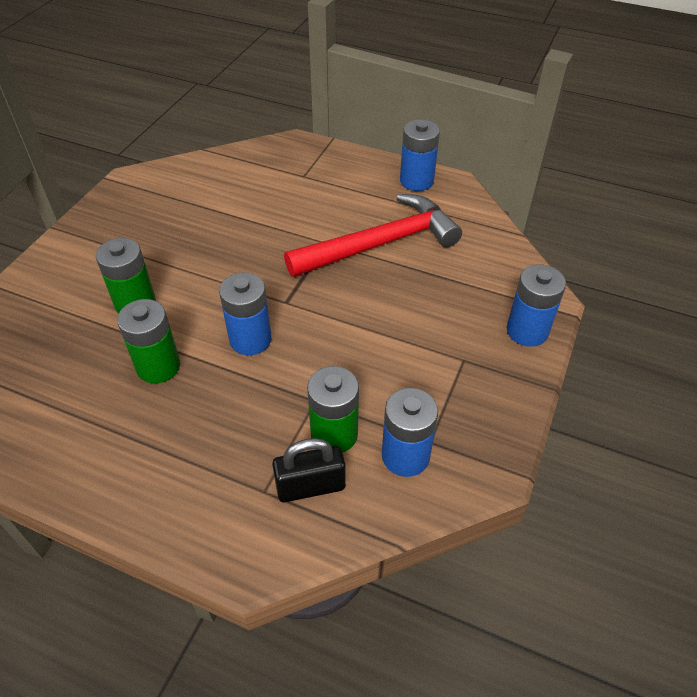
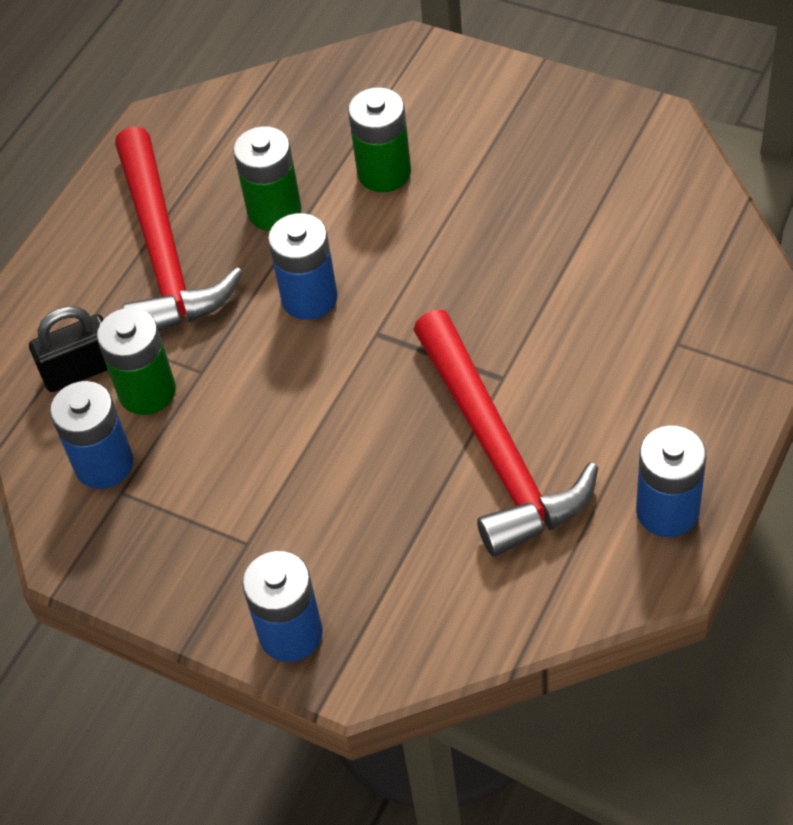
camera: 100 degrees right, 5 degrees up
(188, 439) = (163, 253): none -> red hammer
(310, 486) = (81, 370): black padlock -> black padlock turned 75 degrees clockwise

